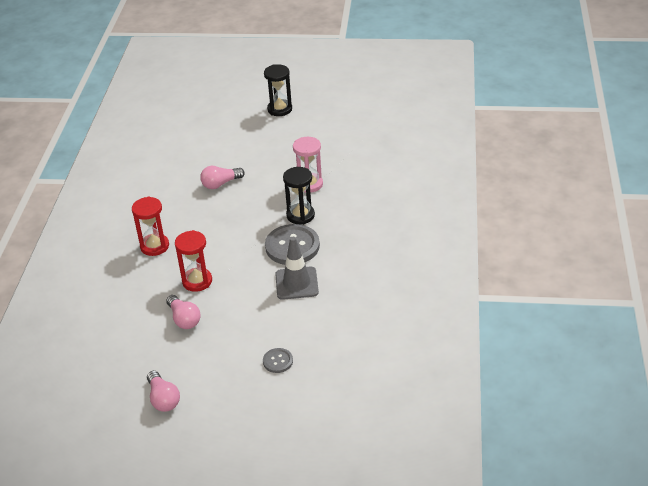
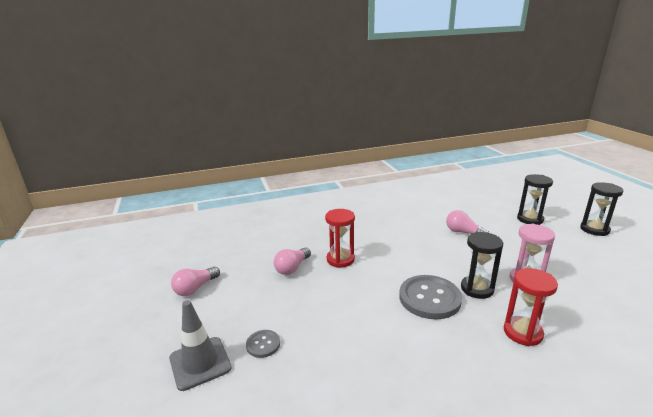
camera: 65 degrees right, 15 degrees down
(154, 246) = (363, 228): red hourglass -> red hourglass (522, 332)
(235, 133) = (530, 219): none -> black hourglass
(296, 283) = (381, 319): grey traffic cone -> grey traffic cone (200, 363)

